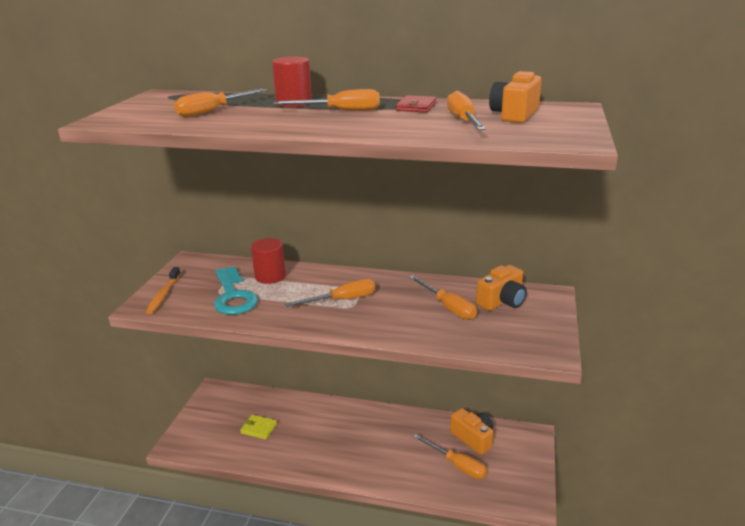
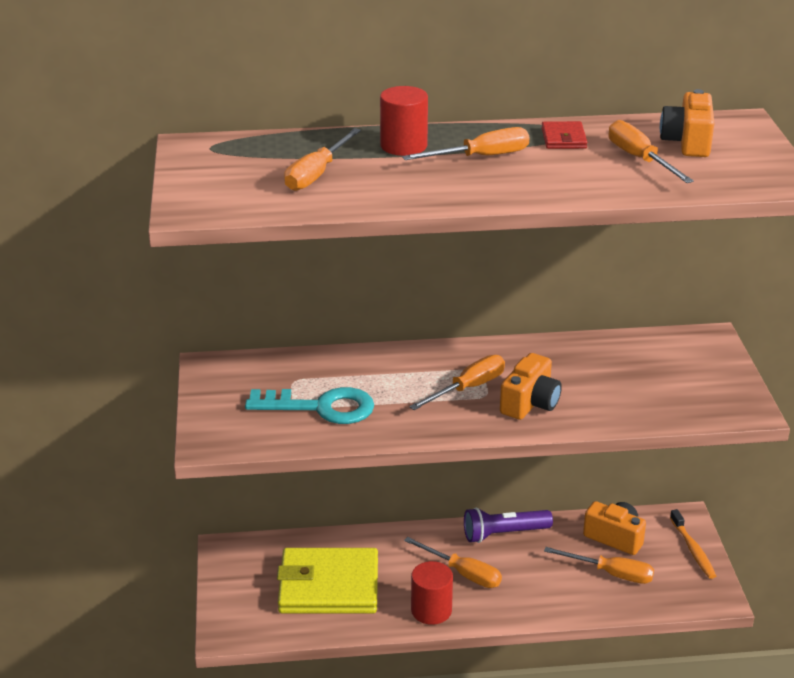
camera: 20 degrees left, 5 degrees up
(163, 295) = (223, 423): orange toothbrush -> orange toothbrush (693, 550)
(233, 296) = (321, 407): turquoise key -> turquoise key turned 45 degrees counterclockwise
(259, 428) = (329, 586): yellow wallet -> yellow wallet, size x2.32
(270, 276) = (346, 371): red cylinder -> red cylinder (431, 610)
(395, 418) = (504, 534): none -> purple flashlight
(448, 307) = (602, 375): orange screwdriver -> orange screwdriver (463, 573)
(502, 301) = (660, 356): orange camera -> orange camera (530, 403)

